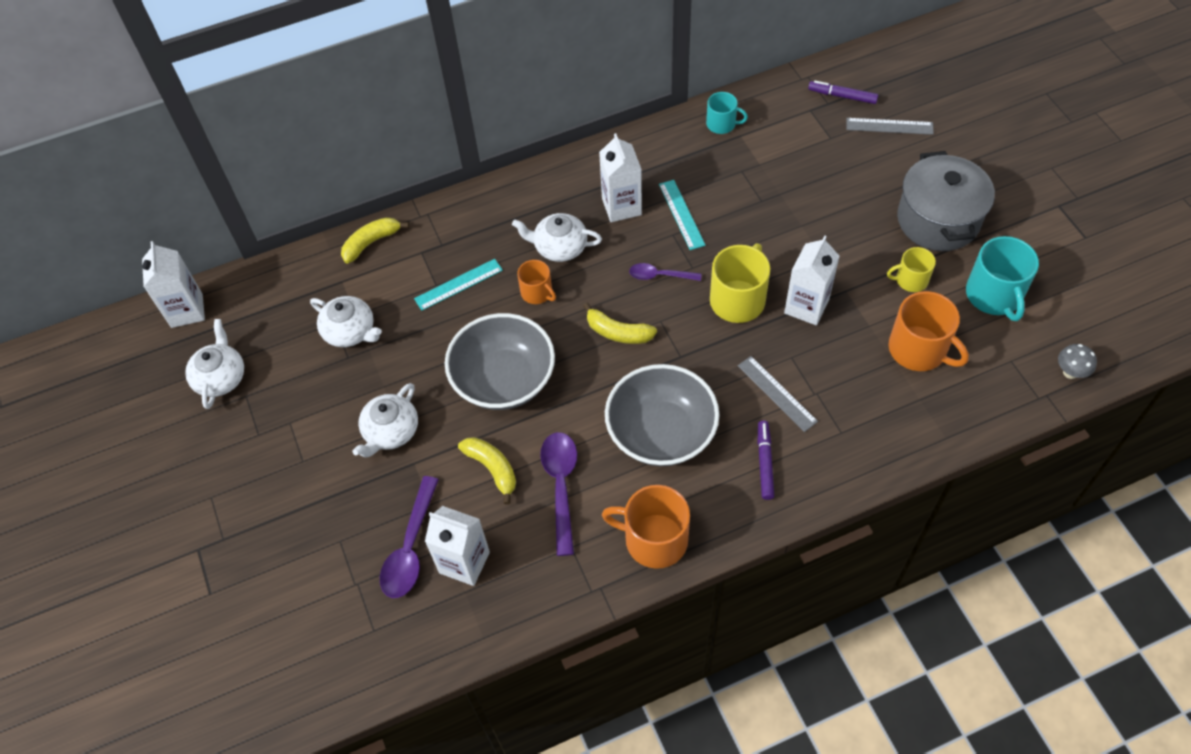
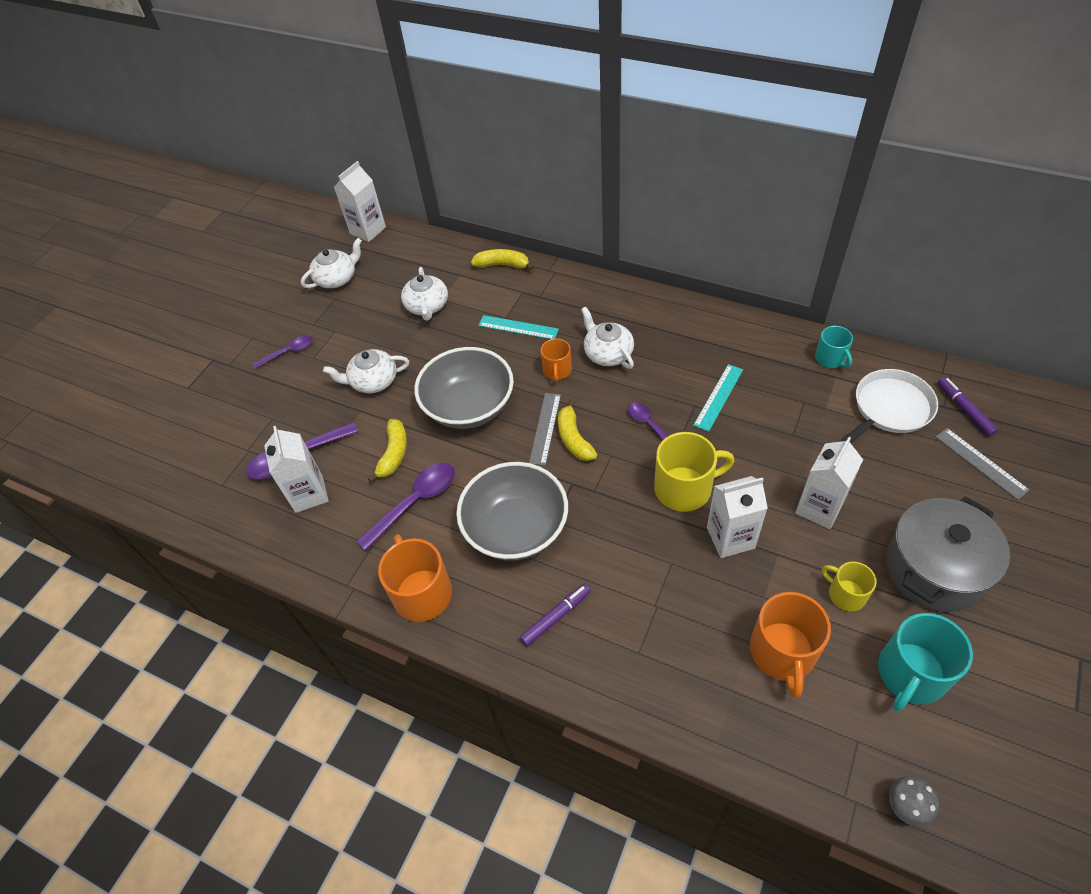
camera: 50 degrees right, 5 degrees down
(270, 477) = (288, 352): none -> purple spoon
(621, 206) = (682, 359): white carton -> white carton (819, 508)
(777, 393) = (627, 578): grey ruler -> grey ruler (545, 428)
(799, 132) = (889, 409): none -> white pan

